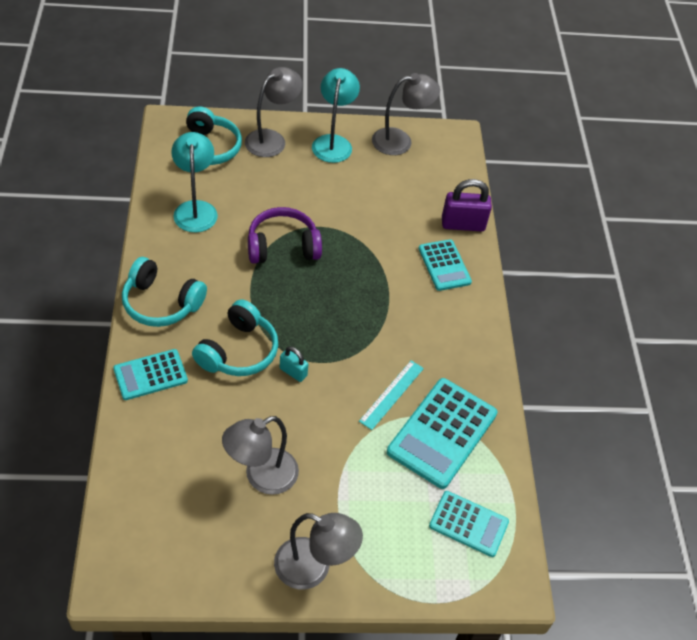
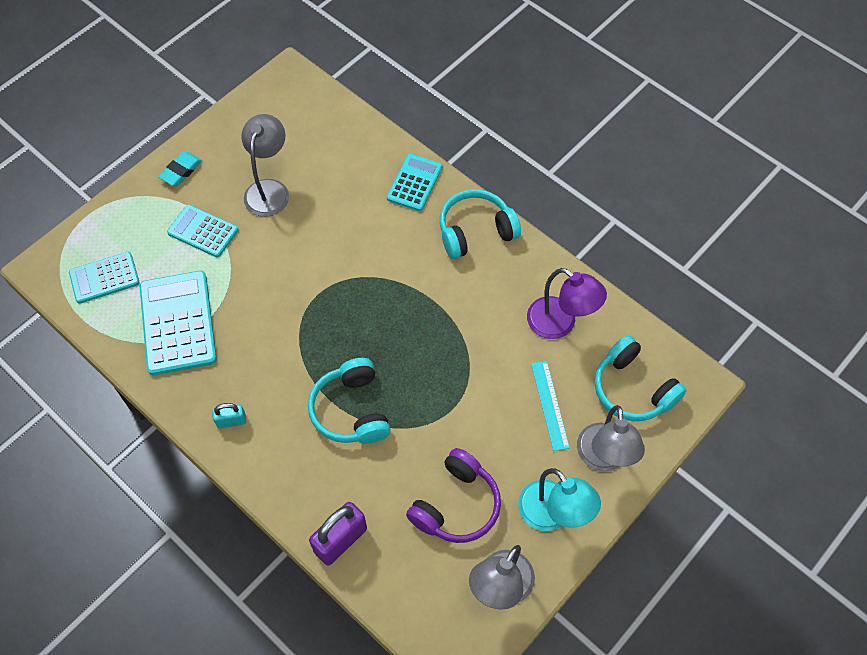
camera: 140 degrees right, 10 degrees up
(195, 209) = (560, 324): turquoise lamp -> purple lamp
(238, 351) = (382, 248): turquoise headphones -> turquoise headphones (351, 410)
(282, 246) = (456, 359): purple headphones -> purple headphones (456, 505)
(293, 372) = (328, 269): turquoise padlock -> turquoise padlock (231, 421)
(313, 568) = (181, 171): grey lamp -> turquoise eraser
(392, 394) = (242, 318): turquoise ruler -> turquoise ruler (549, 405)
(444, 265) = (313, 474): turquoise calculator -> turquoise calculator (203, 231)

